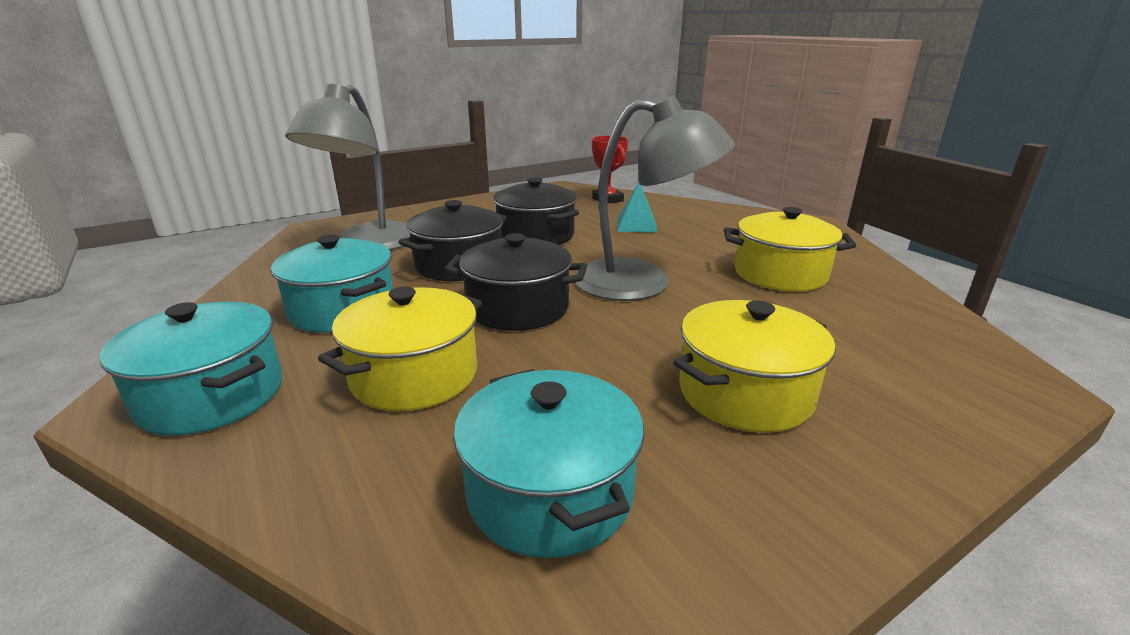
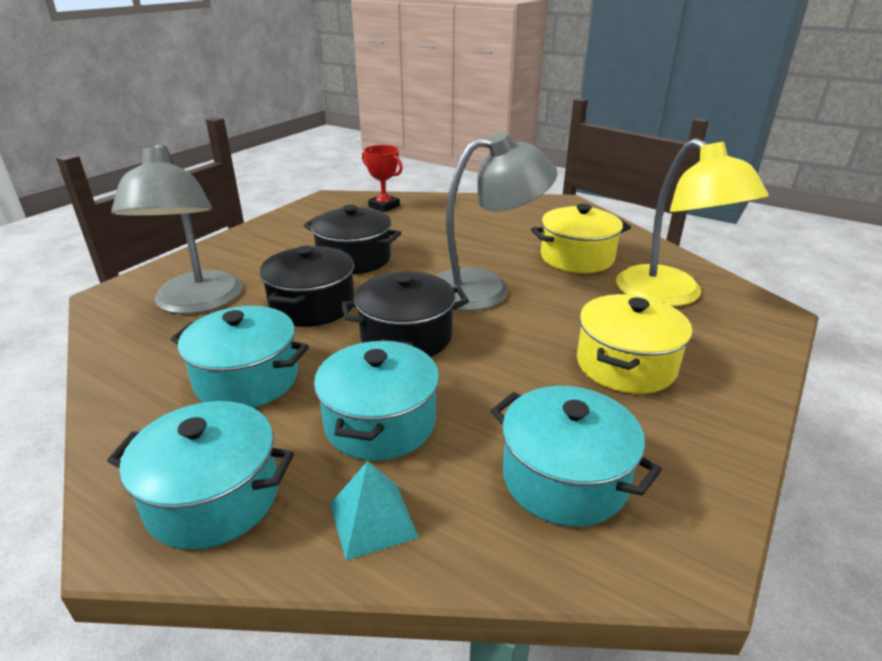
camera: 25 degrees left, 5 degrees up
(414, 375) = (380, 422): yellow pot -> turquoise pot
(636, 225) = (432, 230): turquoise pyramid -> turquoise pyramid (372, 520)
(876, 334) = (670, 295): none -> yellow lamp

